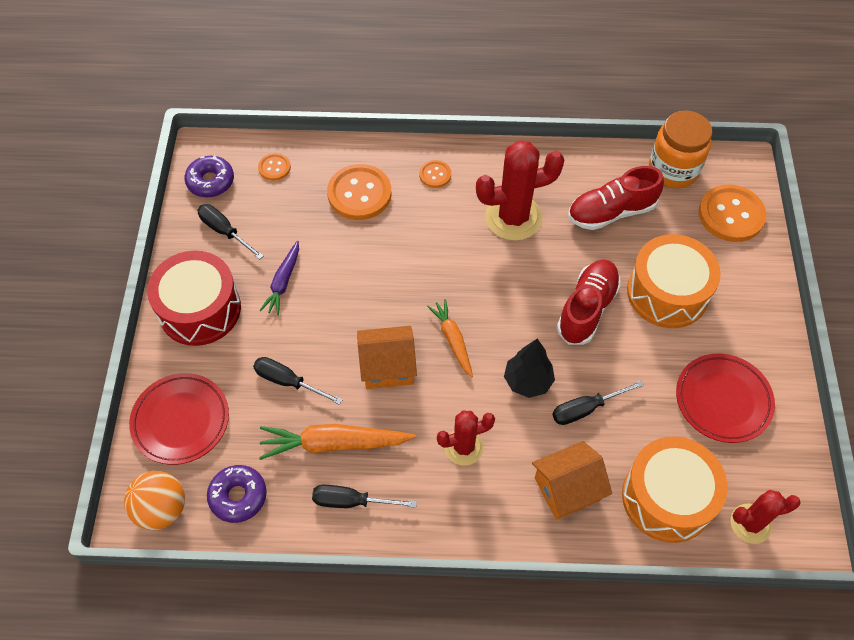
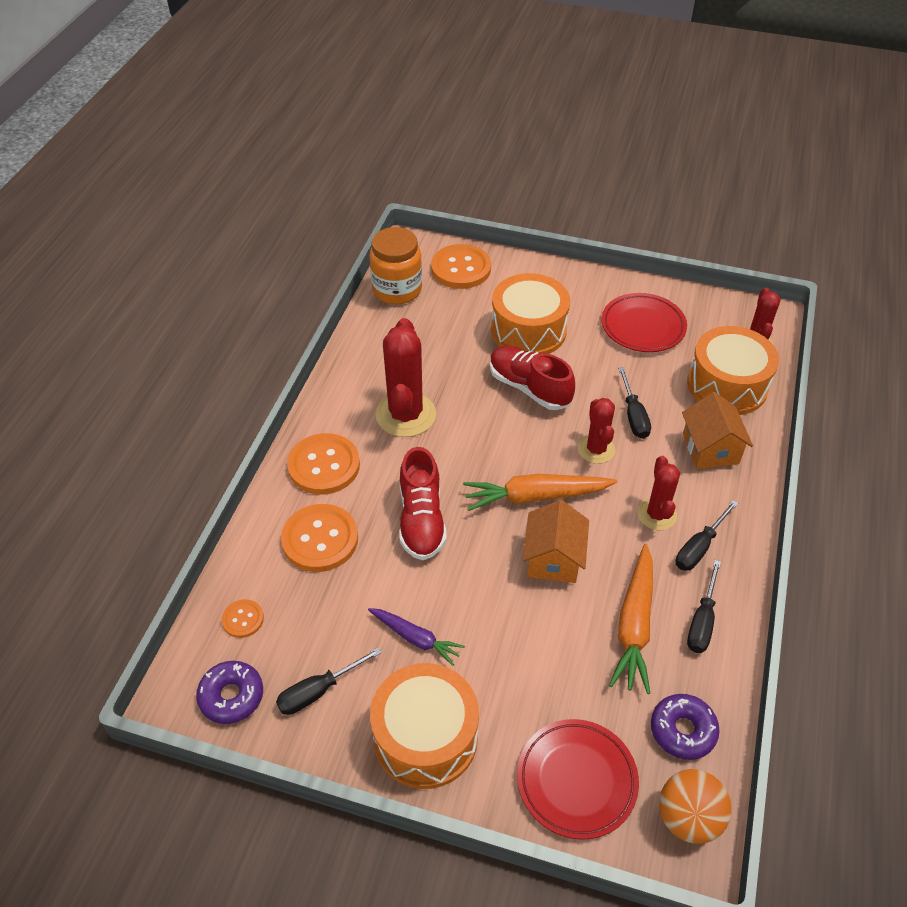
camera: 75 degrees left, 10 degrees down
(200, 309) = (425, 737): red drum -> orange drum
(288, 382) = (550, 656): black screwdriver -> black screwdriver (699, 547)
(435, 175) = (324, 466): orange button -> orange button, size x1.96
(453, 340) = (535, 496): orange carrot -> orange carrot, size x1.60
(527, 381) = (596, 449): black tree -> red cactus
(611, 212) = (427, 343): red shoe -> red shoe (421, 520)

